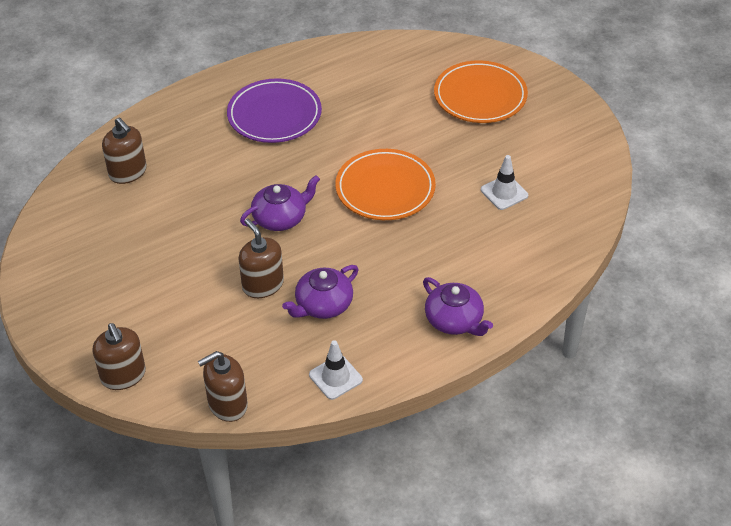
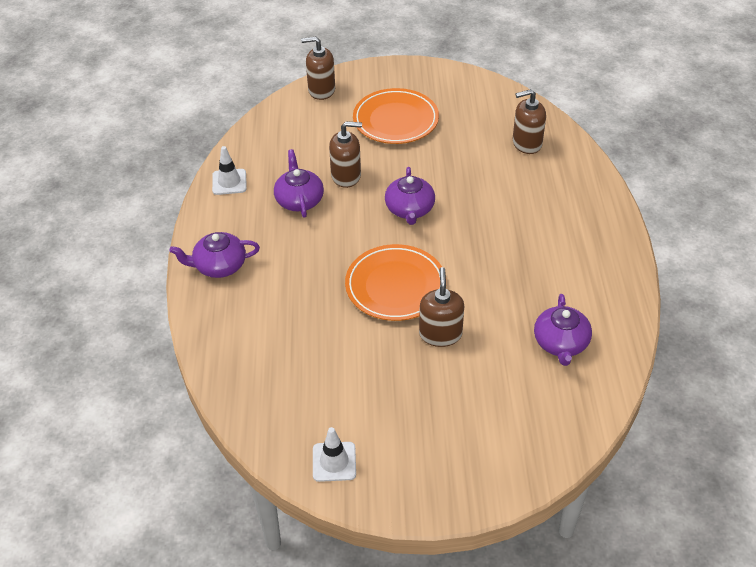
camera: 120 degrees right, 0 degrees up
(227, 404) = (255, 126): brown soap dispenser -> brown soap dispenser (440, 334)
(274, 115) = (546, 251): purple plate -> none
(372, 78) = (560, 343): none -> purple teapot
(480, 96) = (477, 419): orange plate -> orange plate (395, 120)
(504, 193) = (327, 367): white traffic cone -> white traffic cone (334, 462)

